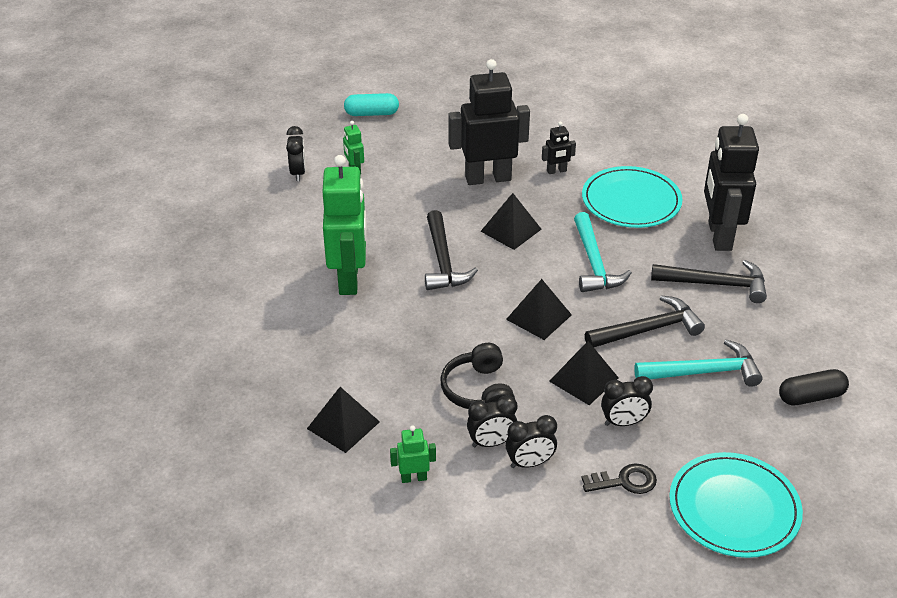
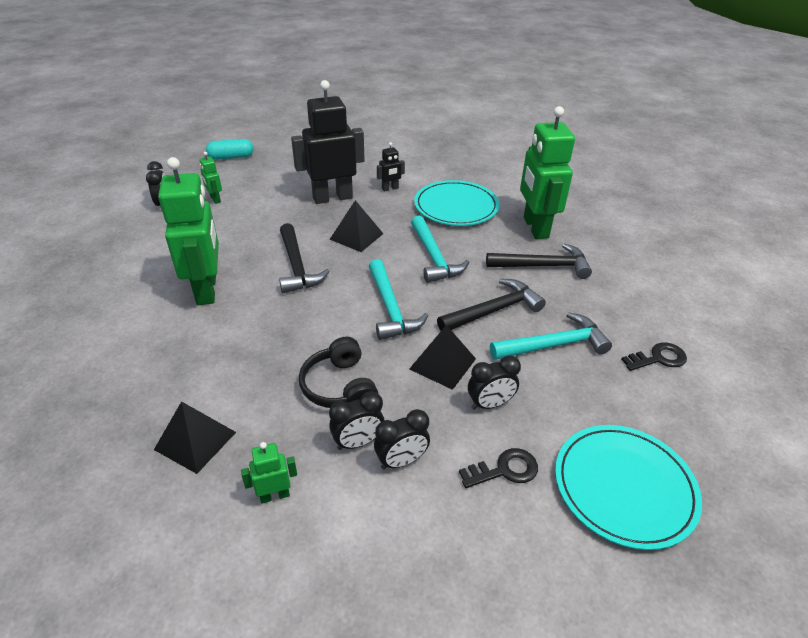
camera: 10 degrees left, 0 degrees up
(538, 317) = (391, 308): black pyramid -> turquoise hammer
(719, 236) = (535, 227): black robot -> green robot
(811, 397) = (658, 358): black capsule -> black key

